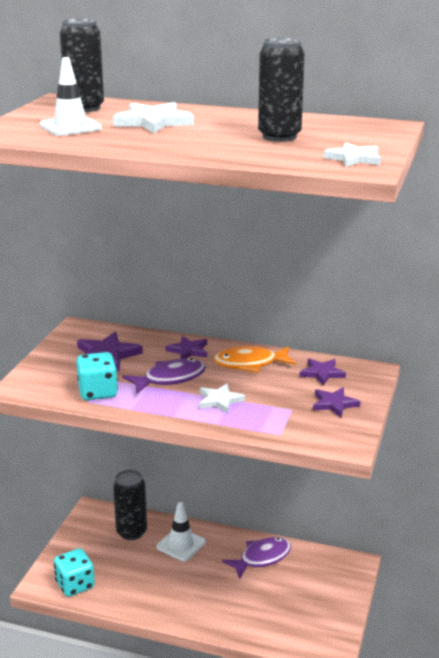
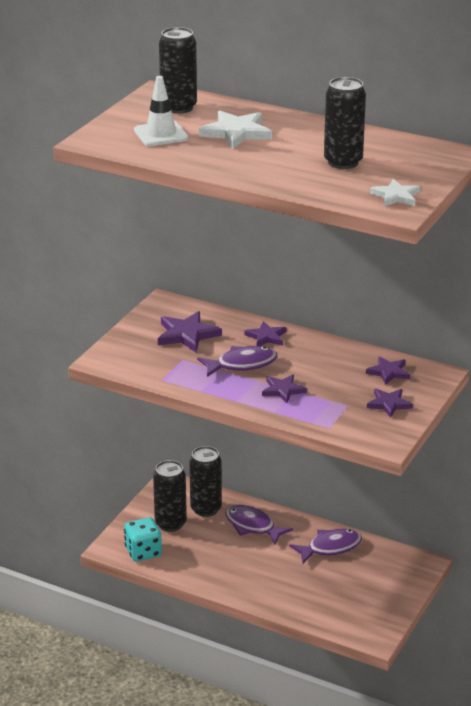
camera: 10 degrees right, 5 degrees up
(98, 392) = (172, 371): turquoise dice -> none
(99, 551) = (170, 523): none -> black can
(181, 545) = (253, 526): white traffic cone -> purple fish
(220, 400) = (283, 390): white star -> purple star
(250, 364) = (322, 356): orange fish -> none

